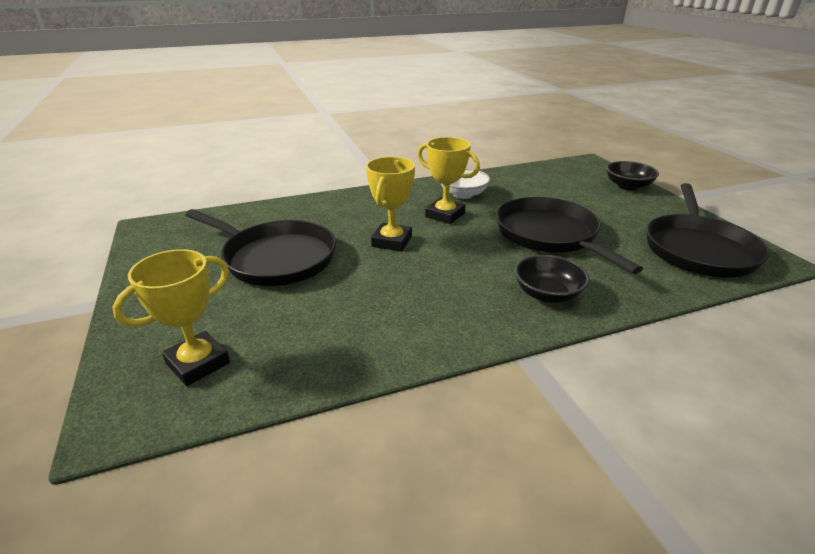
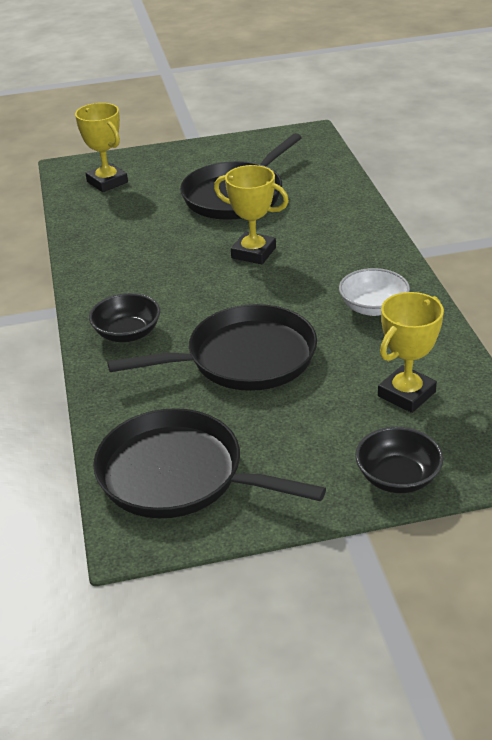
camera: 100 degrees right, 5 degrees up
(445, 215) = (311, 289): yellow trophy -> yellow trophy (406, 394)

